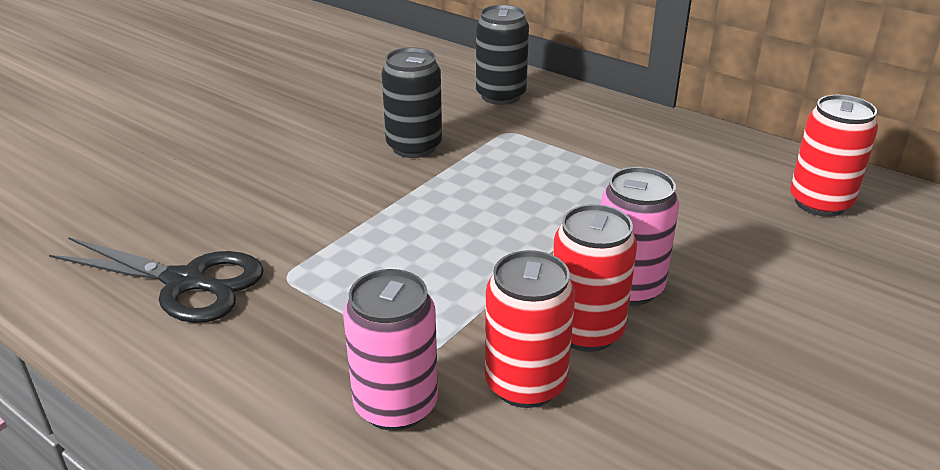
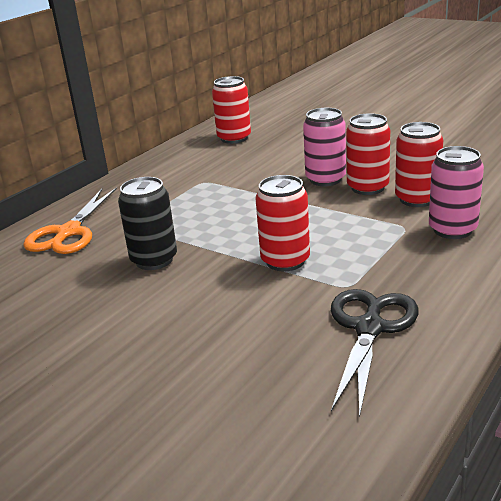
camera: 90 degrees left, 5 degrees down
(370, 233) = (285, 261): none -> red can
(500, 96) = (68, 232): black can -> orange scissors

